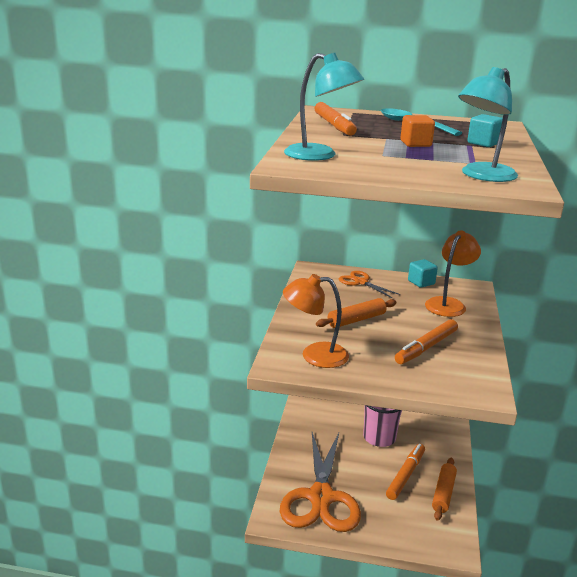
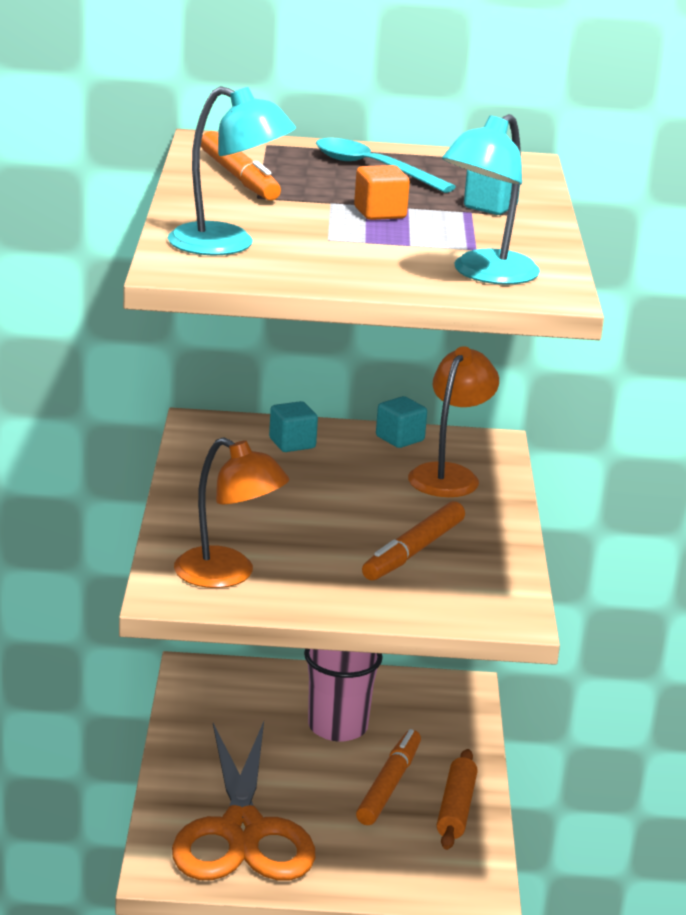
camera: 10 degrees left, 0 degrees up
(314, 355) = (227, 575): orange lamp -> orange lamp turned 135 degrees counterclockwise
(356, 320) = (291, 511): orange rolling pin -> none
(361, 282) = (292, 443): orange scissors -> turquoise cube

